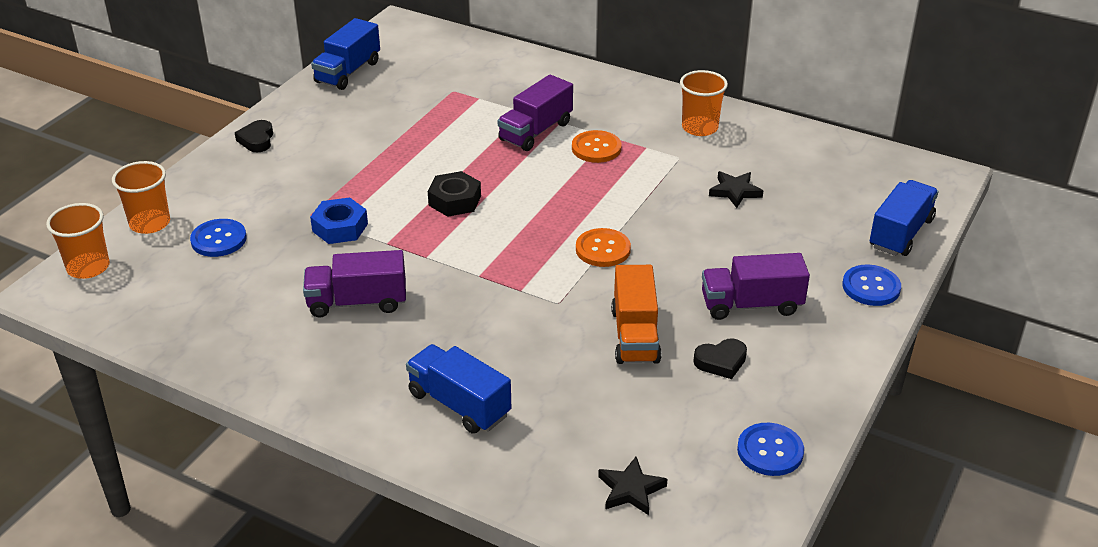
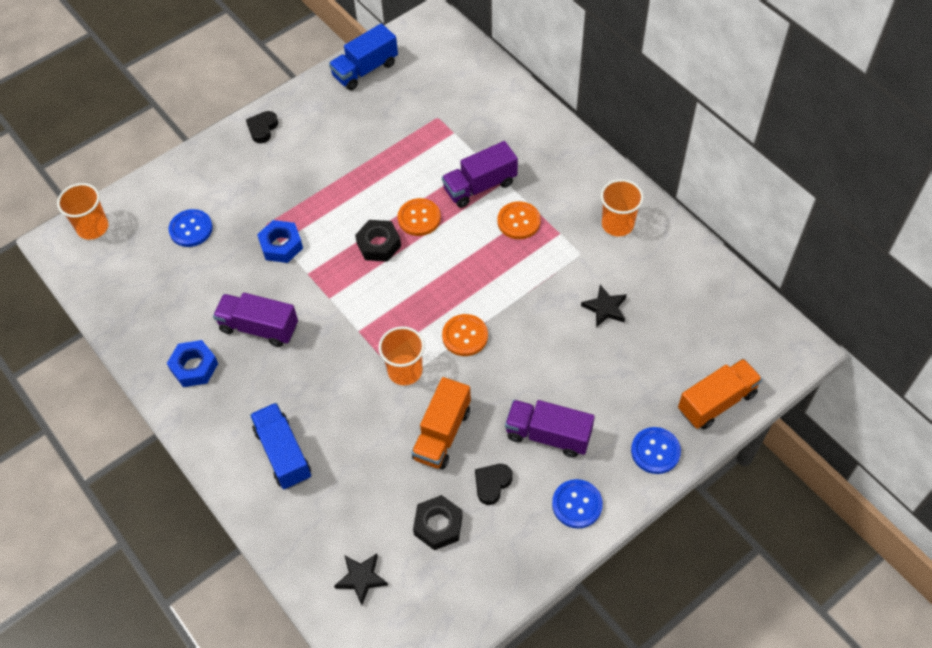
camera: 25 degrees right, 20 degrees up
(150, 223) = (151, 196): orange cup -> orange cup (405, 371)
(296, 357) = (194, 367): none -> blue nut
(486, 170) = (419, 218): none -> orange button
(686, 415) = (438, 525): none -> black nut
(721, 362) = (492, 484): black heart -> black heart turned 120 degrees clockwise
(770, 451) = (479, 583): blue button -> blue button (577, 504)
(900, 233) = (716, 402): blue truck -> orange truck

